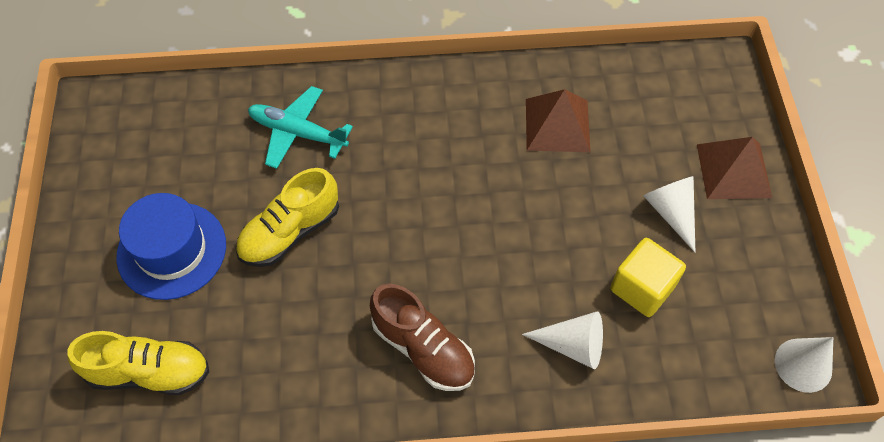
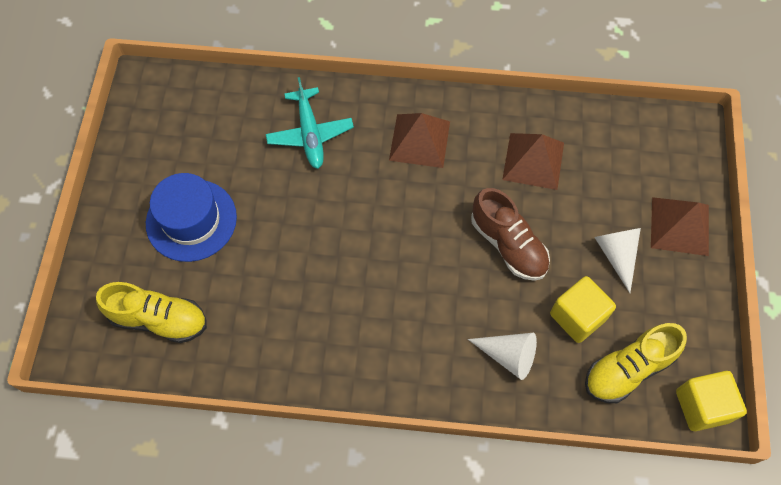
camera: 10 degrees right, 5 degrees up
(290, 232) = (290, 220): yellow shoe -> yellow shoe (628, 369)
(297, 133) = (310, 134): turquoise plane -> turquoise plane turned 135 degrees counterclockwise
(423, 348) = (383, 337): brown shoe -> brown shoe (508, 244)
(425, 121) = (419, 140): none -> brown pyramid
(803, 365) = (702, 406): white cone -> yellow cube

